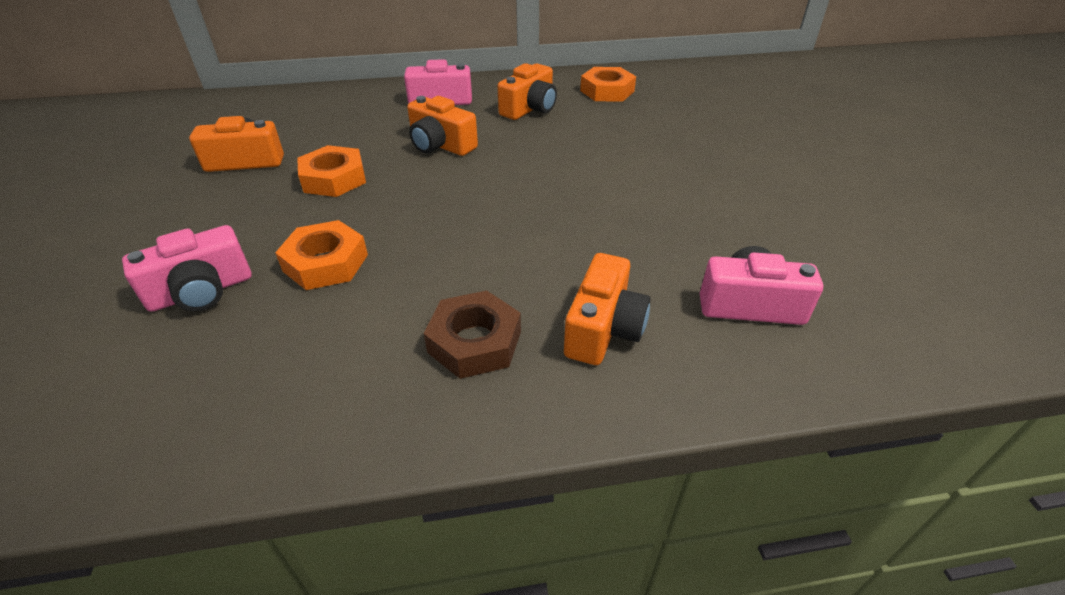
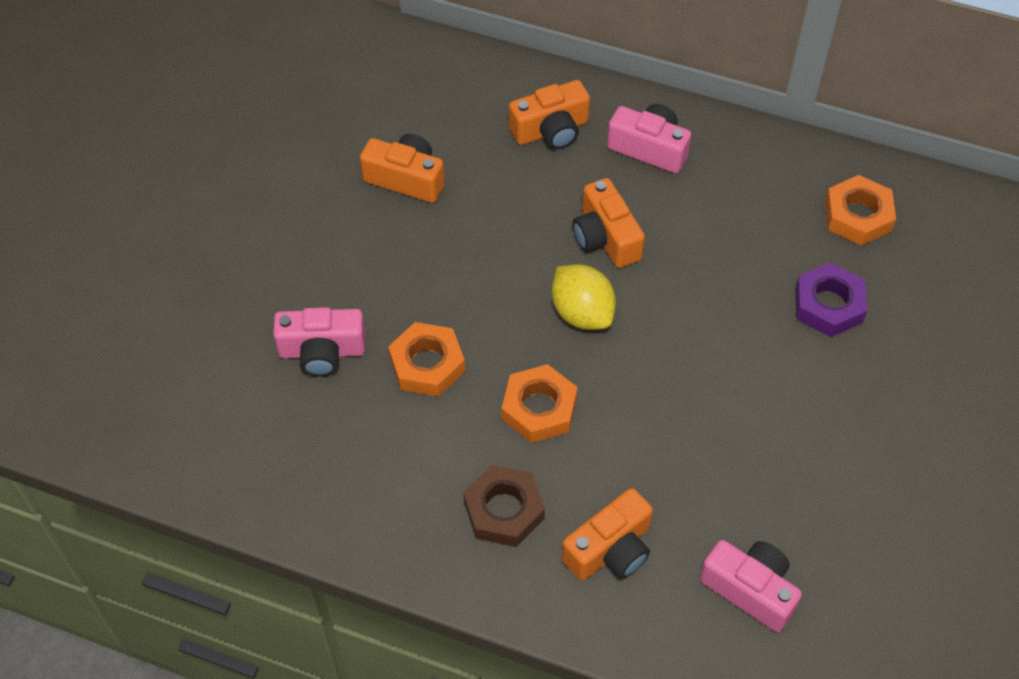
camera: 30 degrees right, 15 degrees up
(334, 179) = (477, 247): orange nut -> orange nut (539, 408)
(452, 187) = (582, 313): none -> yellow lemon
(530, 108) = (740, 212): orange camera -> orange camera (551, 130)
(630, 130) = (828, 305): none -> purple nut

